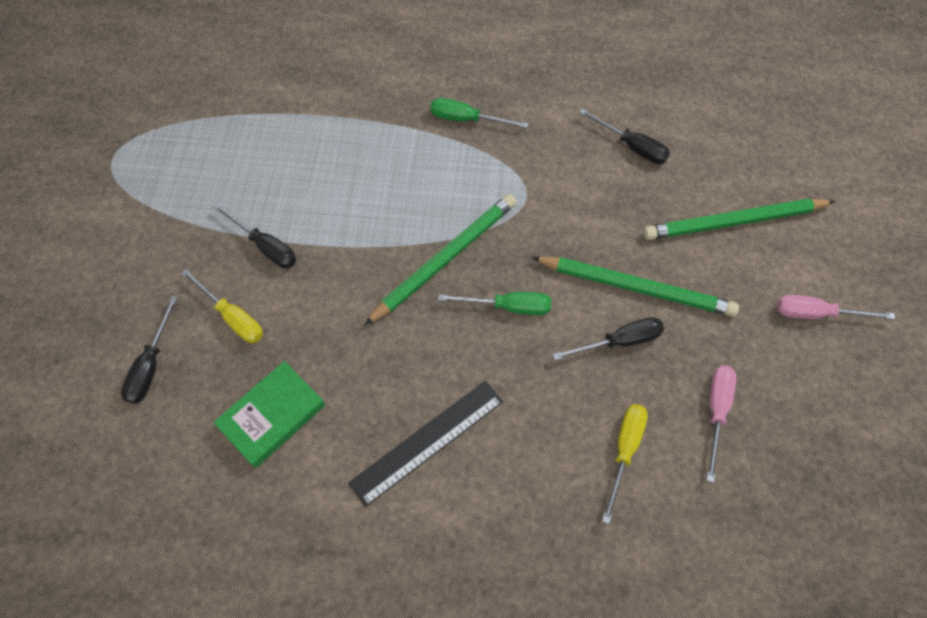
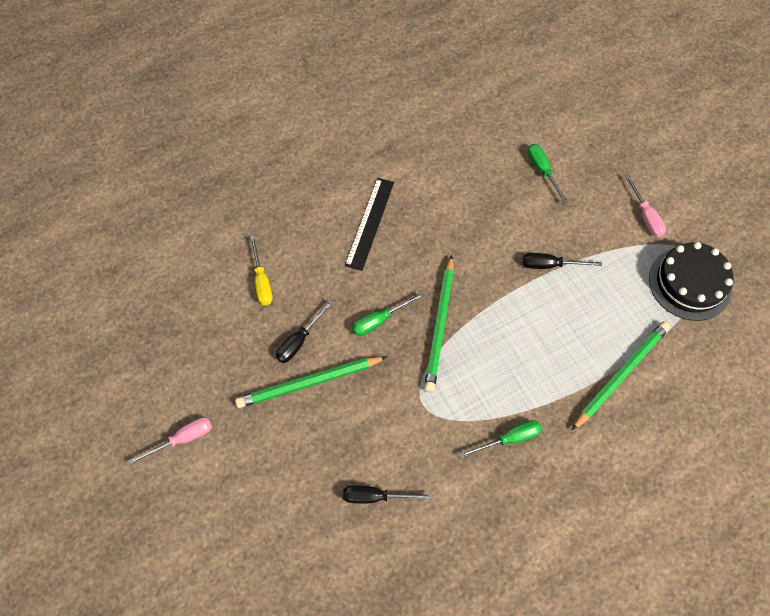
camera: 145 degrees right, 0 degrees up
(151, 141) = (689, 283): none -> black cake
(151, 365) = (542, 171): black screwdriver -> green screwdriver
(232, 317) = (527, 217): yellow screwdriver -> none
(272, 416) = (458, 187): green book -> none
(716, 412) = (220, 334): pink screwdriver -> pink screwdriver (645, 215)
(734, 222) = (268, 477): green pencil -> green pencil (620, 374)

